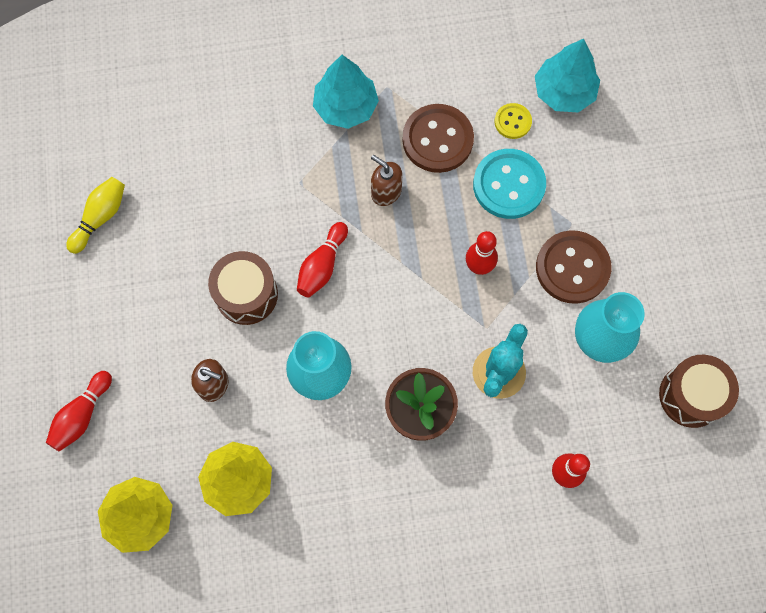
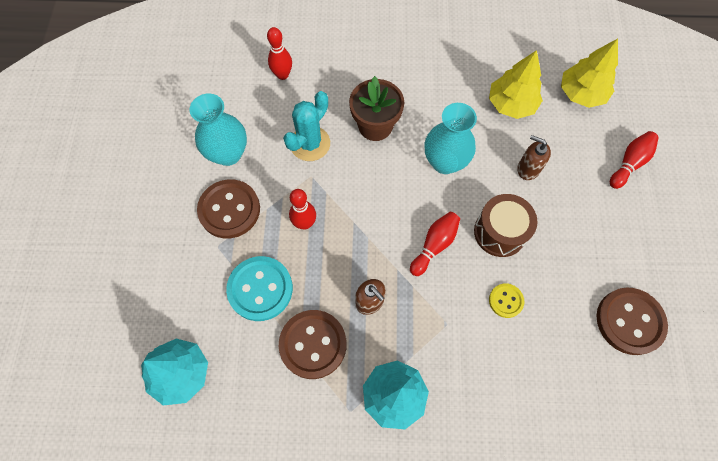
camera: 170 degrees left, 5 degrees down
(100, 217) = (629, 321): yellow bowling pin -> brown button
(512, 122) = (238, 350): yellow button -> yellow button (506, 301)
(691, 395) = (176, 107): brown drum -> none

